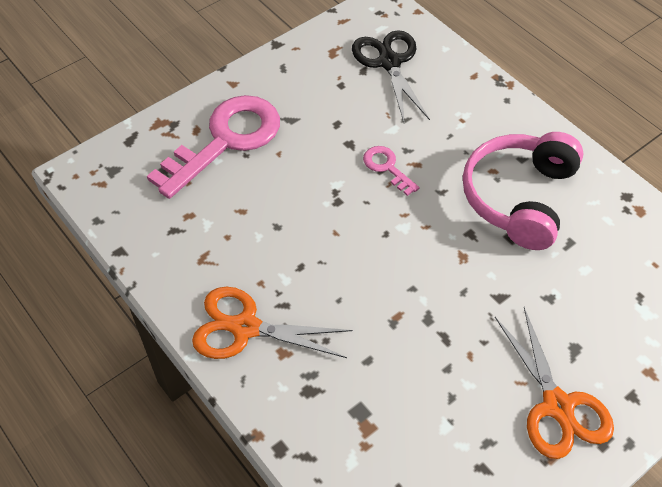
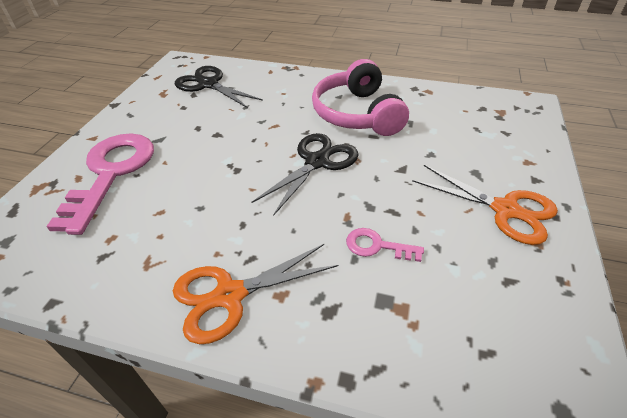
camera: 35 degrees left, 10 degrees down
(387, 167) = (256, 135): pink key -> pink key (377, 246)
(421, 237) = (317, 162): none -> black scissors

